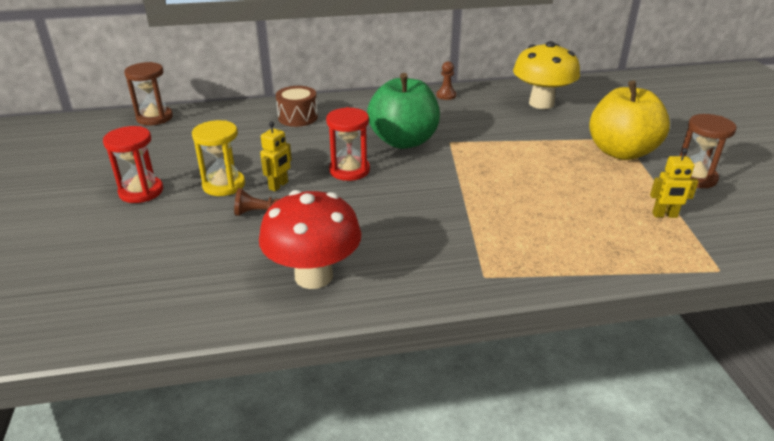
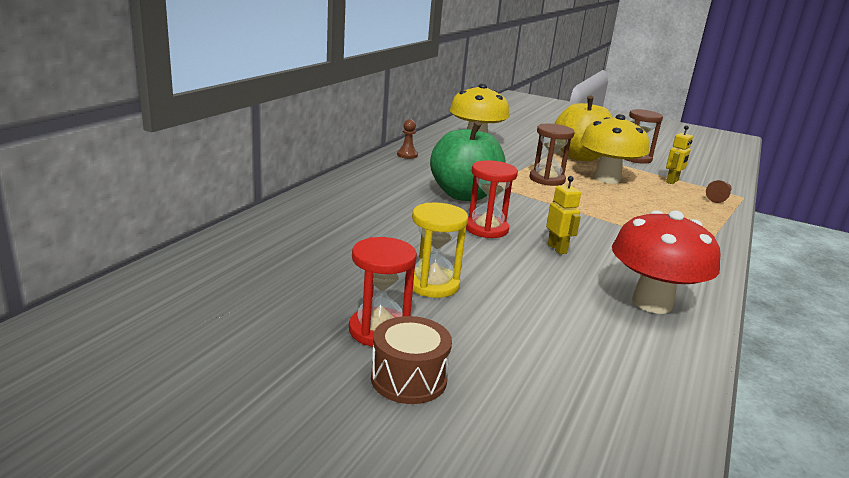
camera: 55 degrees left, 10 degrees down
(154, 118) = (188, 266): brown hourglass -> brown hourglass (547, 179)
(258, 213) = (514, 288): brown pawn -> brown pawn (718, 198)
(279, 186) = (472, 263): yellow robot -> yellow robot (557, 249)
(298, 117) = (341, 208): brown drum -> brown drum (408, 379)
(585, 181) = (607, 179): none -> yellow mushroom

